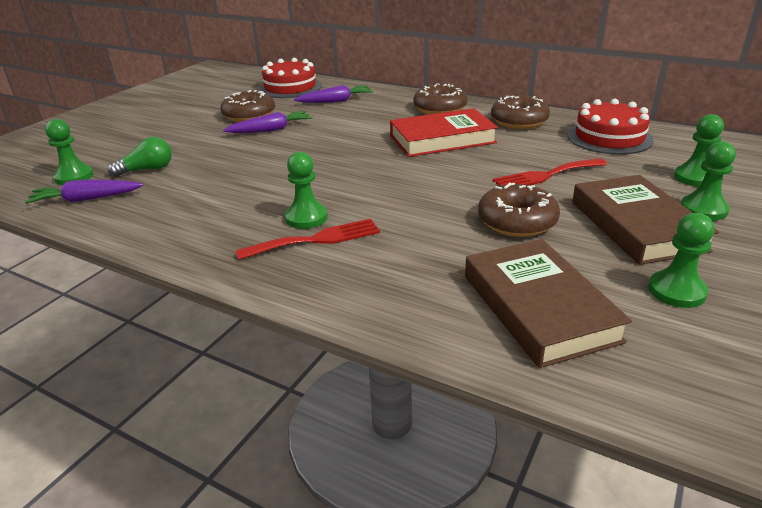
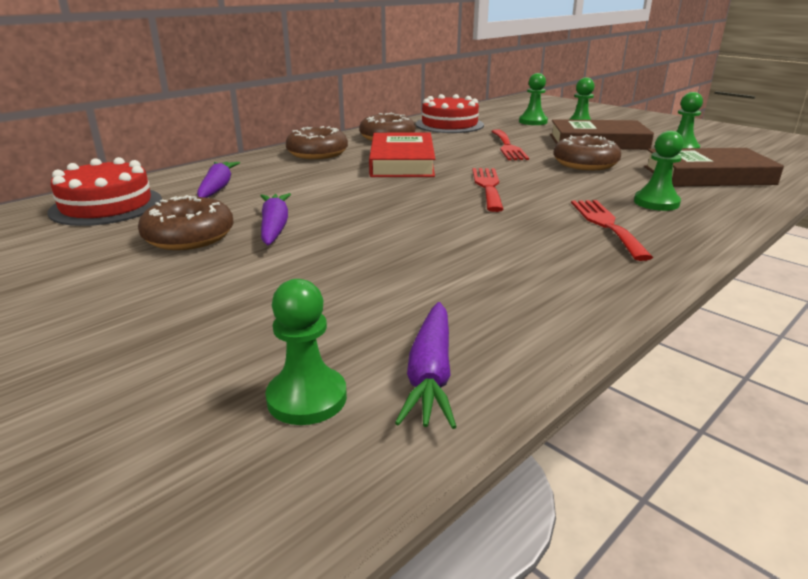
camera: 75 degrees left, 5 degrees down
(147, 170) = (340, 318): green light bulb -> none
(306, 218) = (557, 226): green pawn -> green pawn (656, 203)
(395, 180) = (488, 186): none -> red fork

